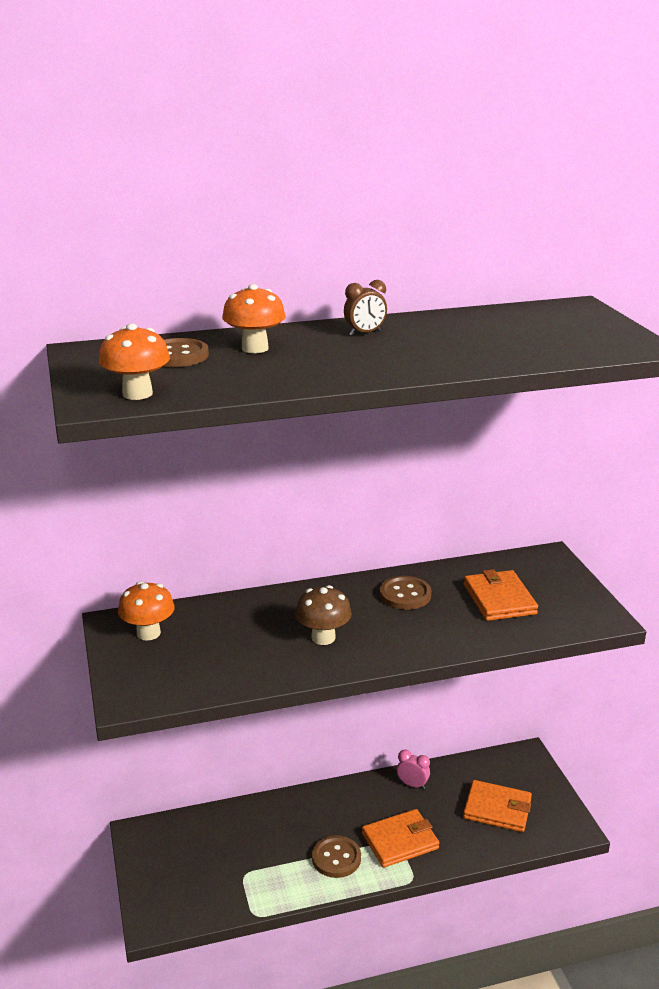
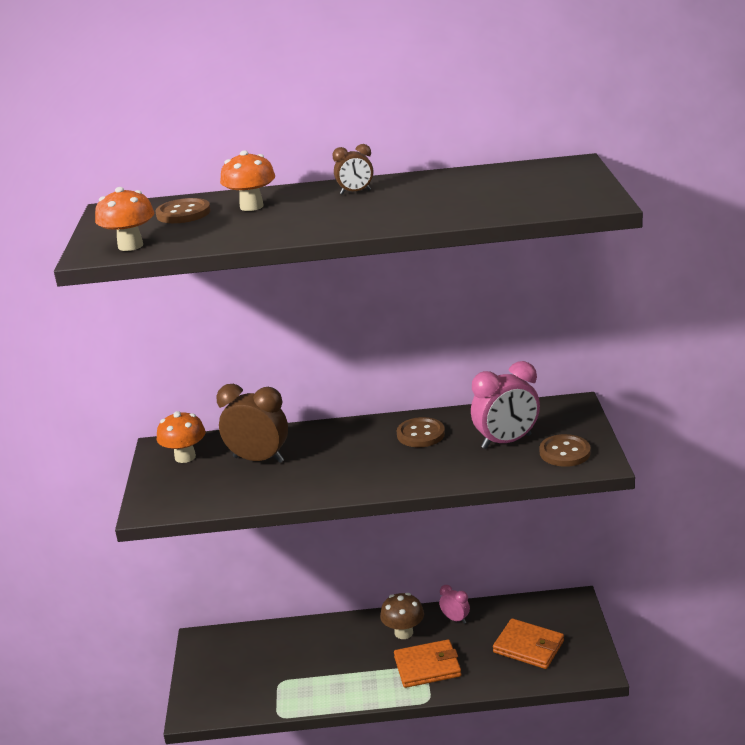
camera: 15 degrees right, 0 degrees up
(236, 632) = (258, 459): none -> brown clock
(323, 637) = (331, 468): brown mushroom -> brown mushroom (403, 632)
(336, 858) = (365, 676): brown button -> brown button (564, 452)
(499, 599) = (506, 442): orange wallet -> pink clock

